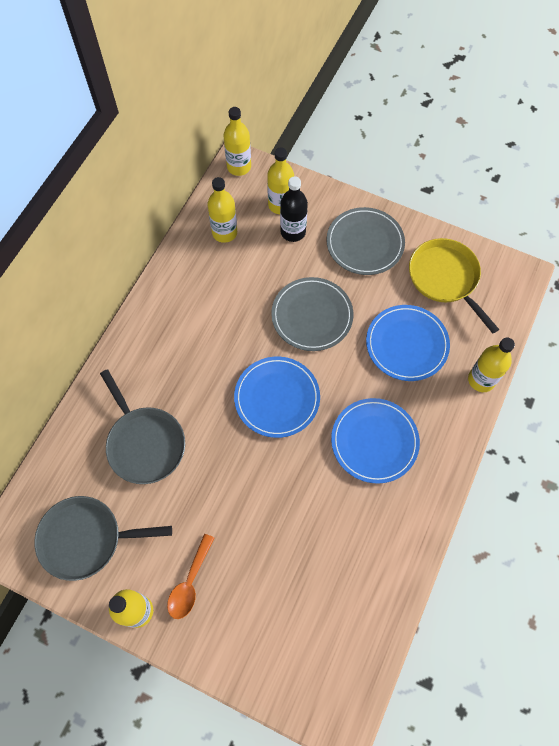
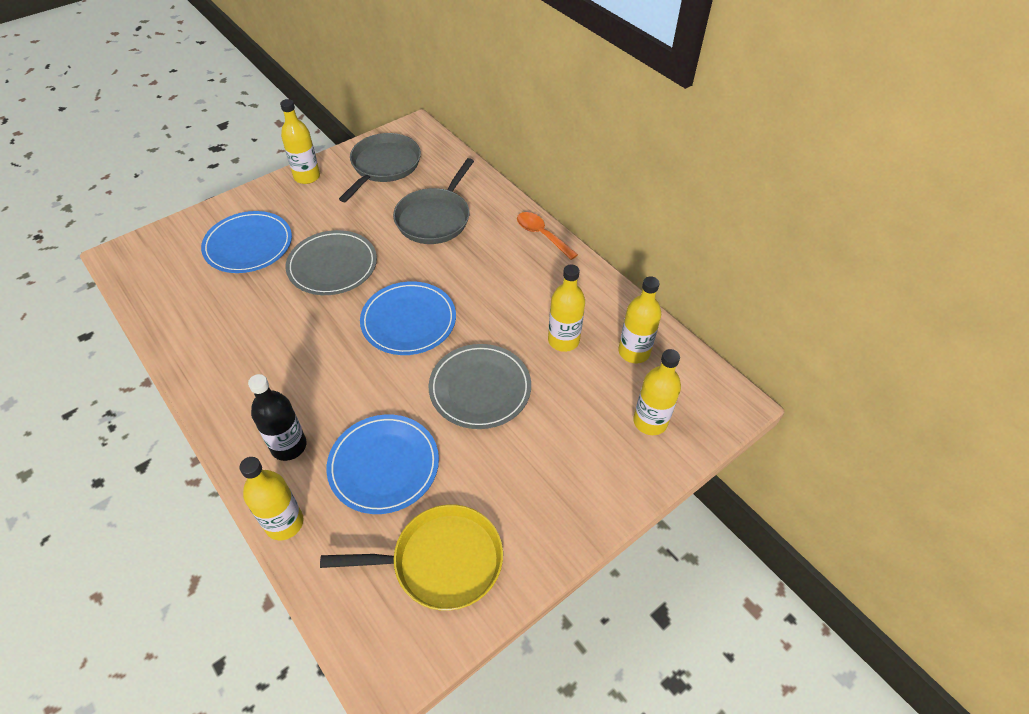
camera: 115 degrees right, 15 degrees down
(145, 443) = (435, 218): grey pan -> grey pan turned 60 degrees counterclockwise
(190, 583) = (300, 209): orange spoon -> orange spoon (542, 235)
(239, 167) = (728, 402): yellow bottle -> yellow bottle (563, 340)
(293, 232) = (603, 418): black bottle -> black bottle (289, 446)
(365, 243) = (547, 489): grey plate -> grey plate (332, 266)
(374, 441) = (304, 380): blue plate -> blue plate (248, 245)

